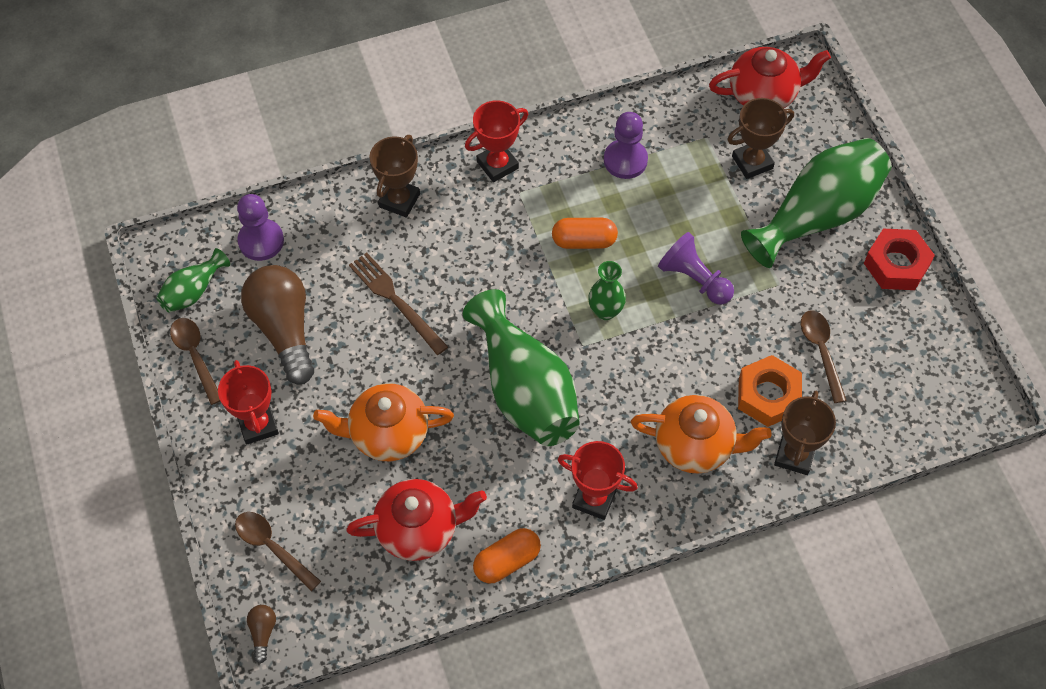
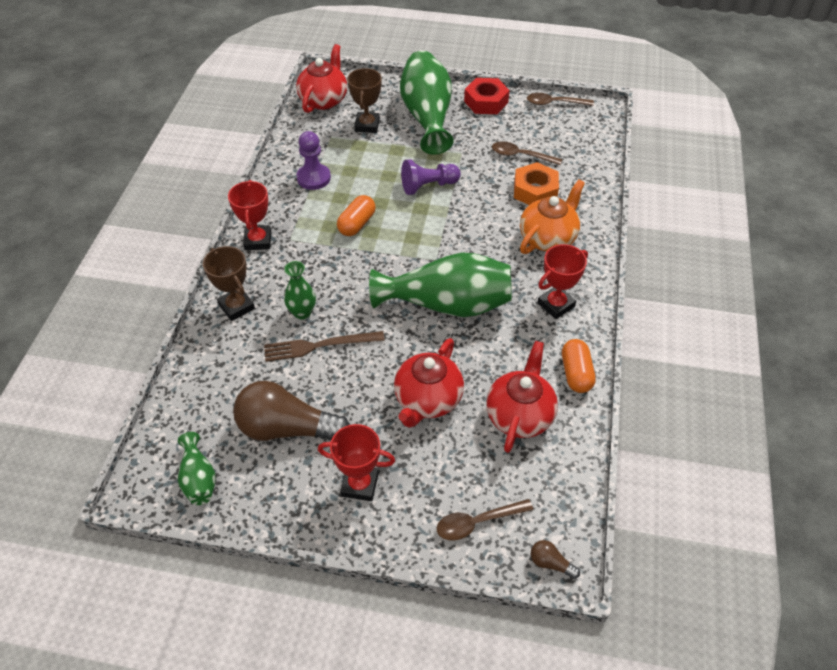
camera: 60 degrees left, 10 degrees down
(195, 356) = (262, 504): brown spoon -> brown spoon (554, 103)
(261, 241) = (193, 409): purple pawn -> none
(387, 433) = (427, 400): orange teapot -> red teapot
(605, 311) = (418, 237): green vase -> green vase (302, 313)
(794, 455) = (584, 198): brown trophy -> none

